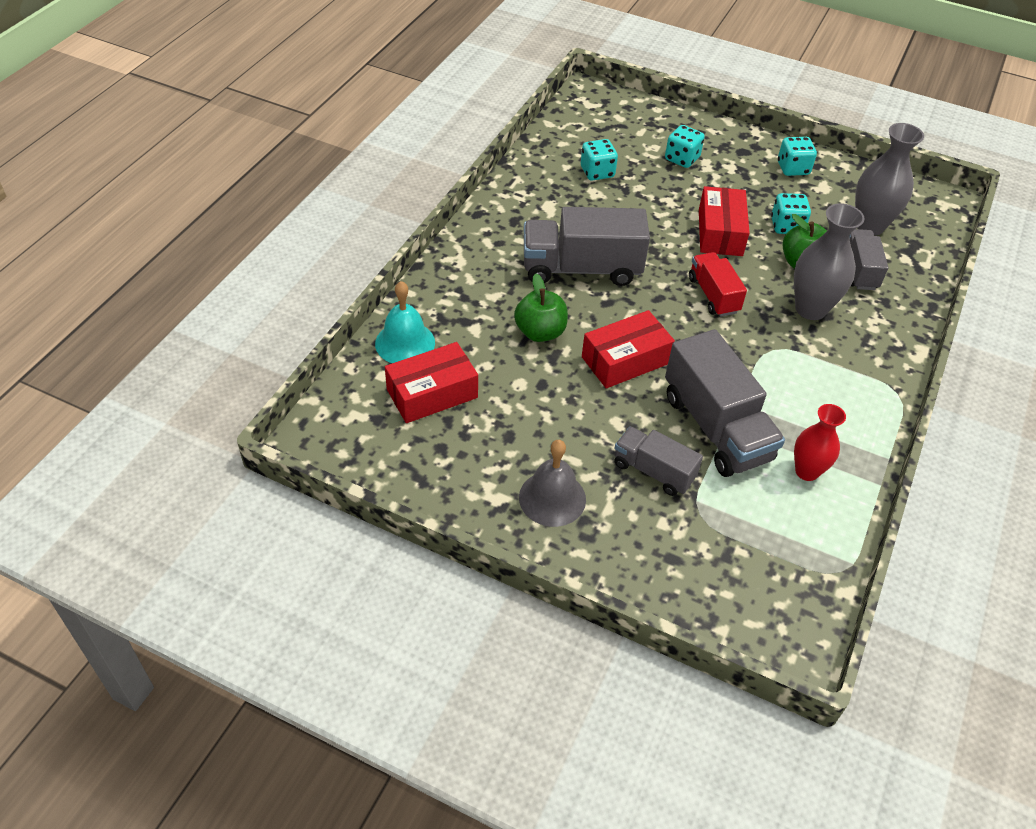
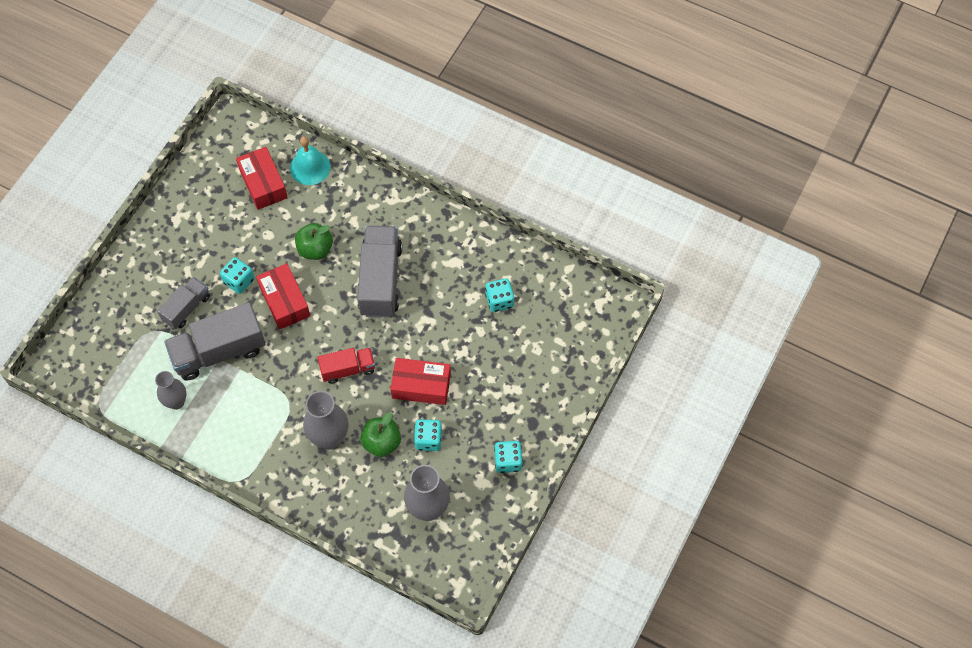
camera: 95 degrees right, 15 degrees up
(552, 498) = (172, 249): grey bell -> none
(682, 159) = (520, 370): turquoise dice -> turquoise dice (239, 281)
(807, 471) = (176, 402): red vase -> grey vase
(859, 270) = (372, 485): grey truck -> none

